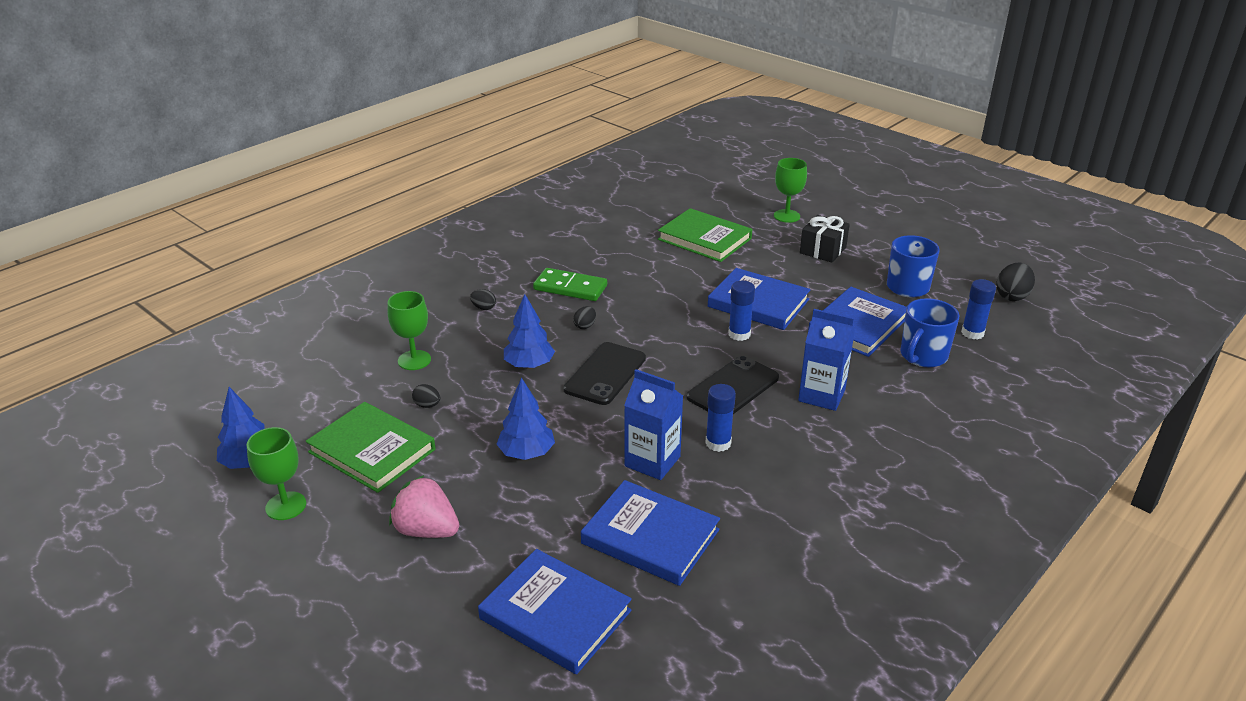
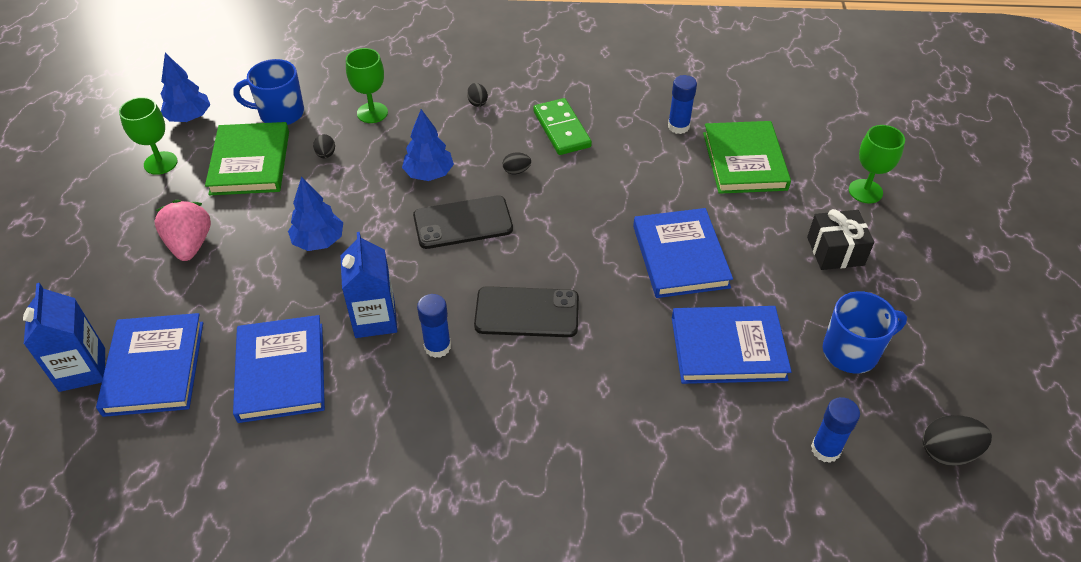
camera: 50 degrees right, 15 degrees up
(739, 334) = (613, 271): blue glue stick -> blue glue stick (678, 126)
(821, 395) = (579, 381): blue carton -> blue carton (82, 369)
(922, 356) = (732, 427): blue mug -> blue mug (280, 113)

